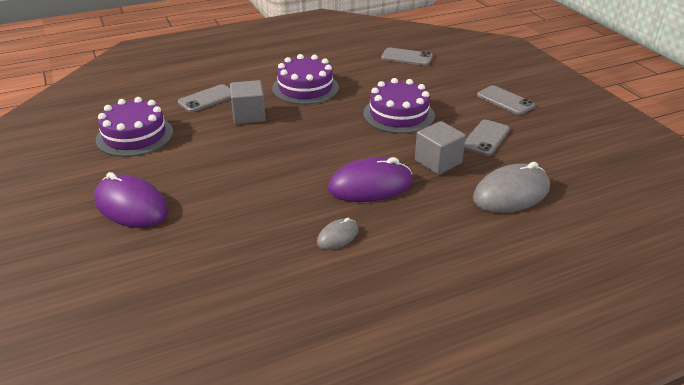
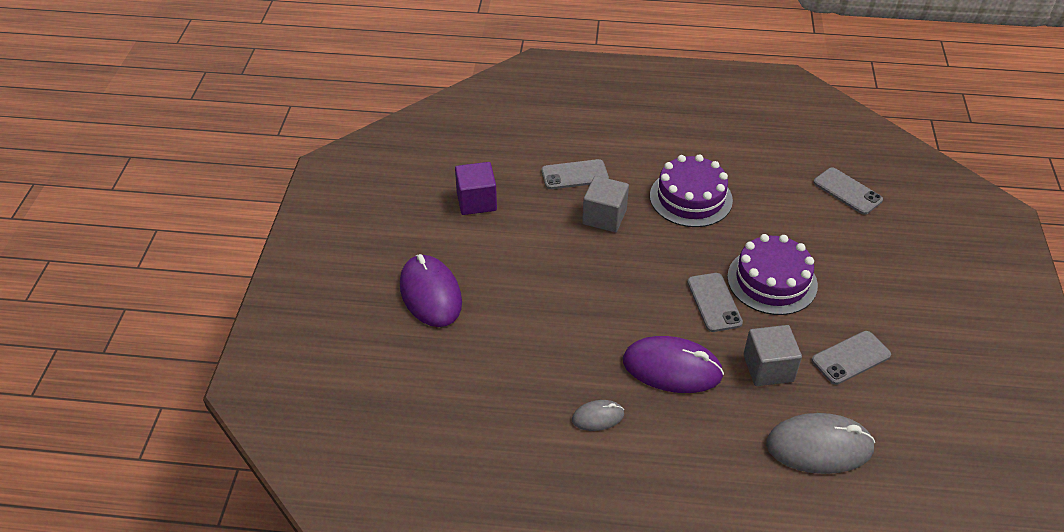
camera: 30 degrees right, 10 degrees up
(134, 135) = (476, 201): purple cake -> purple cube
(505, 100) = (922, 311): grey phone -> grey phone (714, 302)

